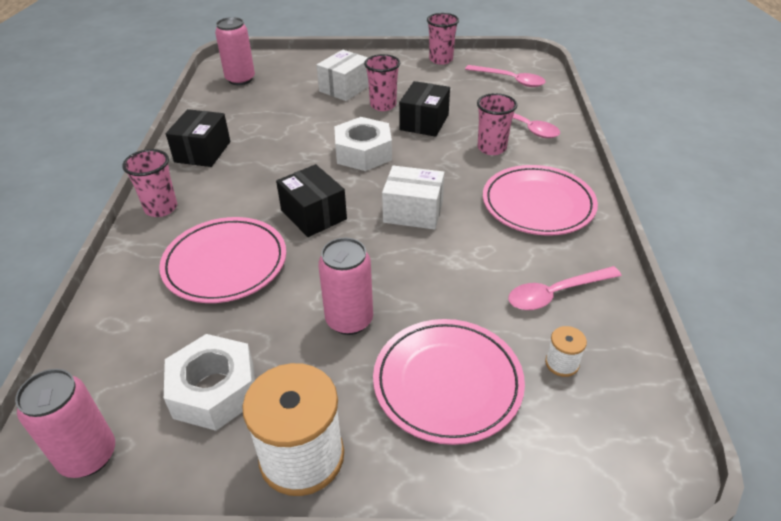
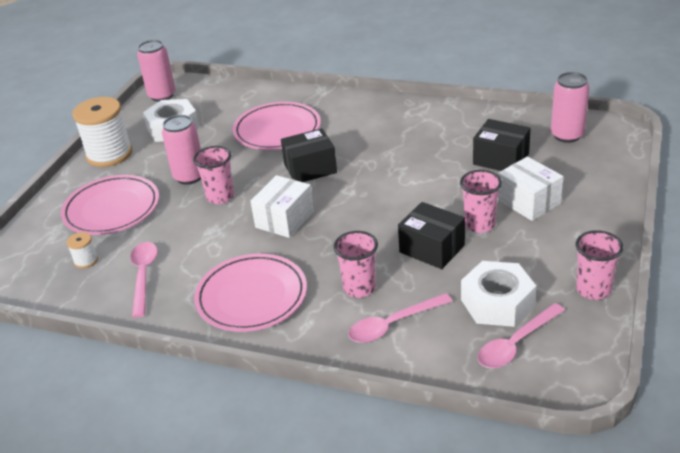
camera: 110 degrees right, 5 degrees down
(161, 208) = (356, 103): pink cup -> pink cup (220, 197)
(203, 152) = (429, 117): black box -> black box (500, 159)
(363, 153) = (389, 202): white nut -> white nut (497, 302)

